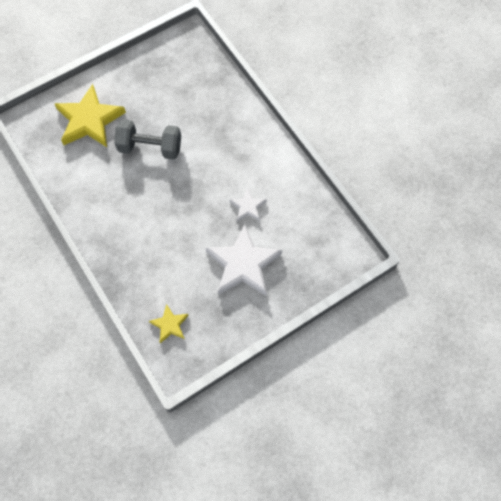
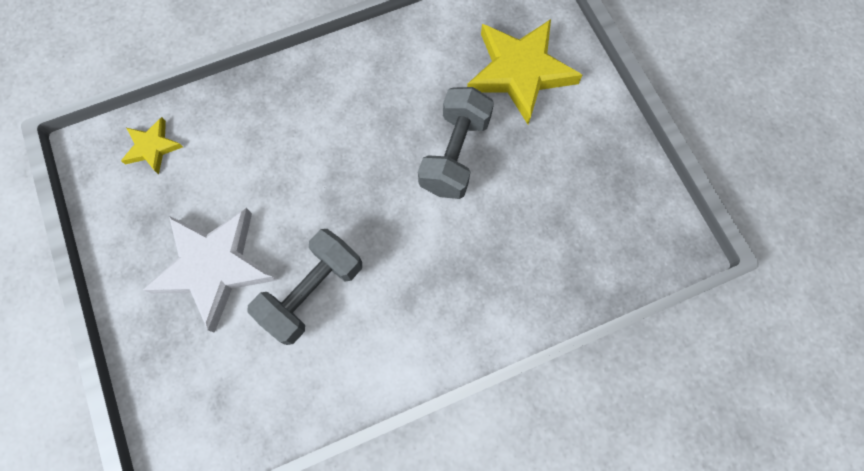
camera: 100 degrees right, 5 degrees up
(248, 207) = (312, 292): white star -> grey dumbbell

